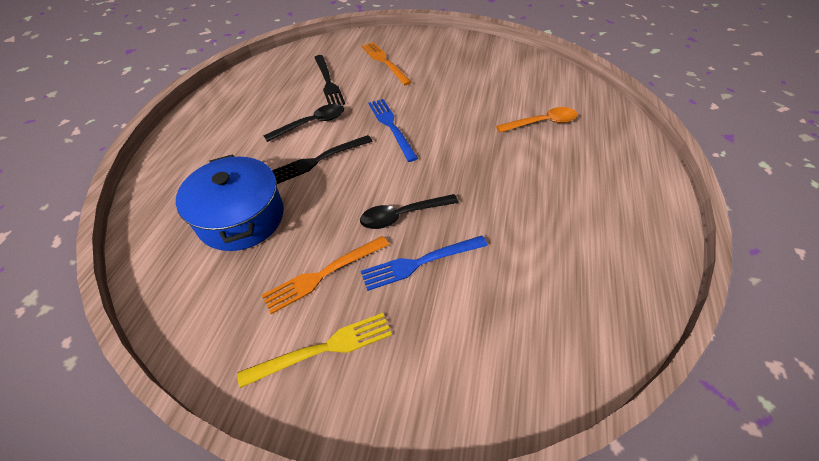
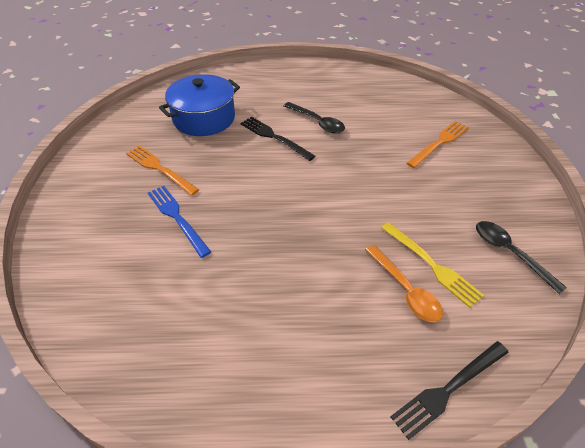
camera: 75 degrees right, 5 degrees down
(323, 348) = (101, 183): yellow fork -> yellow fork (432, 265)
(328, 82) = (380, 116): black fork -> black fork (448, 389)
(391, 126) = (336, 169): blue fork -> none
(402, 215) = (225, 198): black spoon -> black spoon (510, 253)

